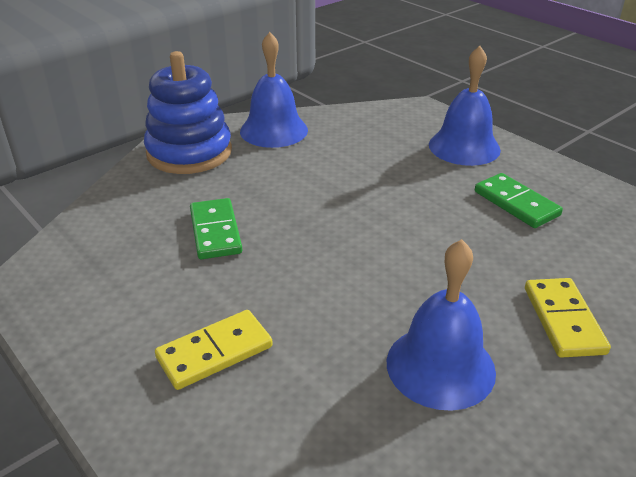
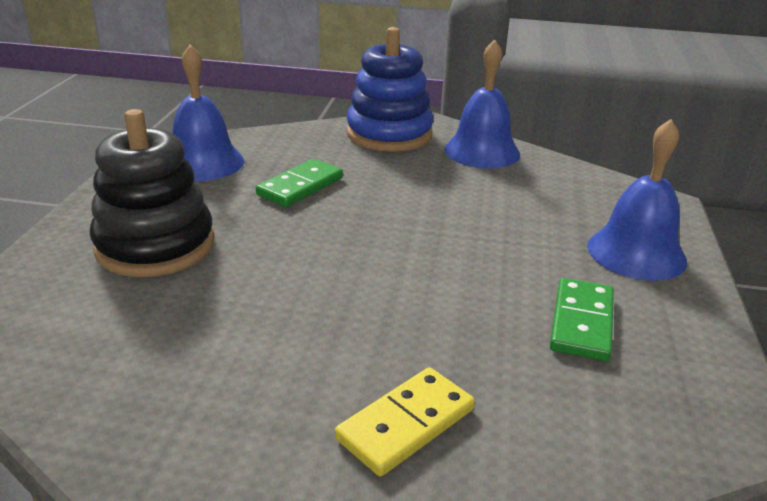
camera: 50 degrees right, 5 degrees down
(215, 352) = (155, 245): yellow domino -> black stacking toy
(440, 366) = (245, 362): blue bell -> blue bell (203, 162)

